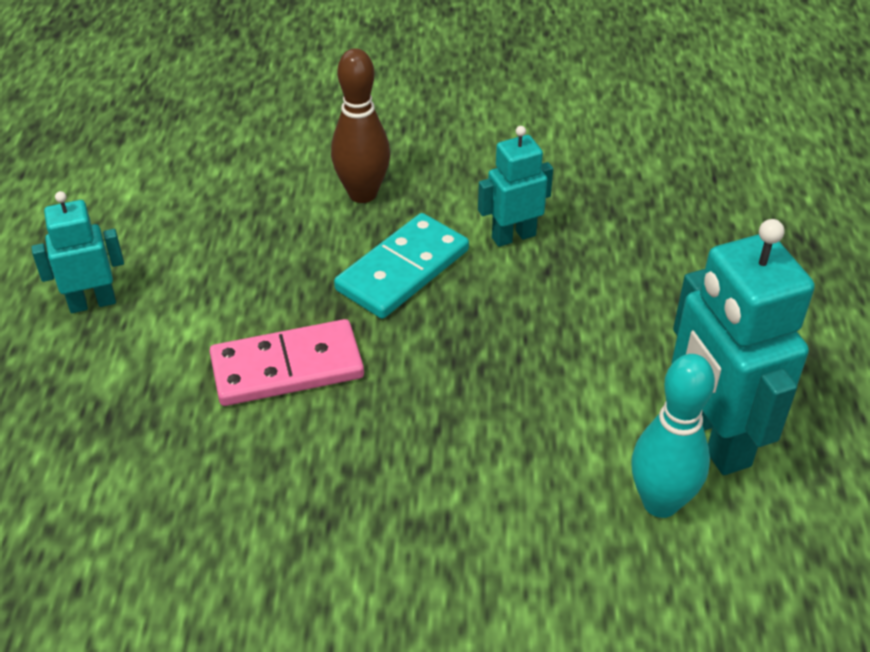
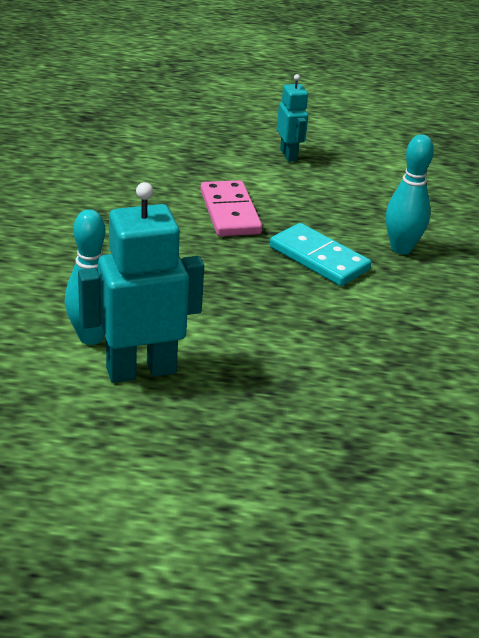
camera: 90 degrees right, 10 degrees down
(362, 194) = (401, 248): brown bowling pin -> turquoise bowling pin
(513, 236) = (358, 309): turquoise robot -> none

